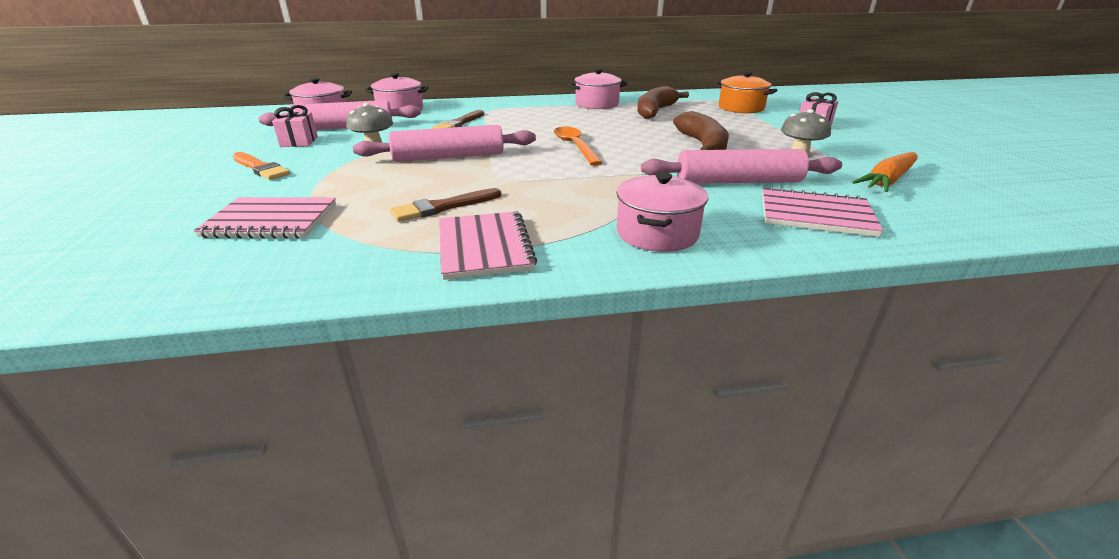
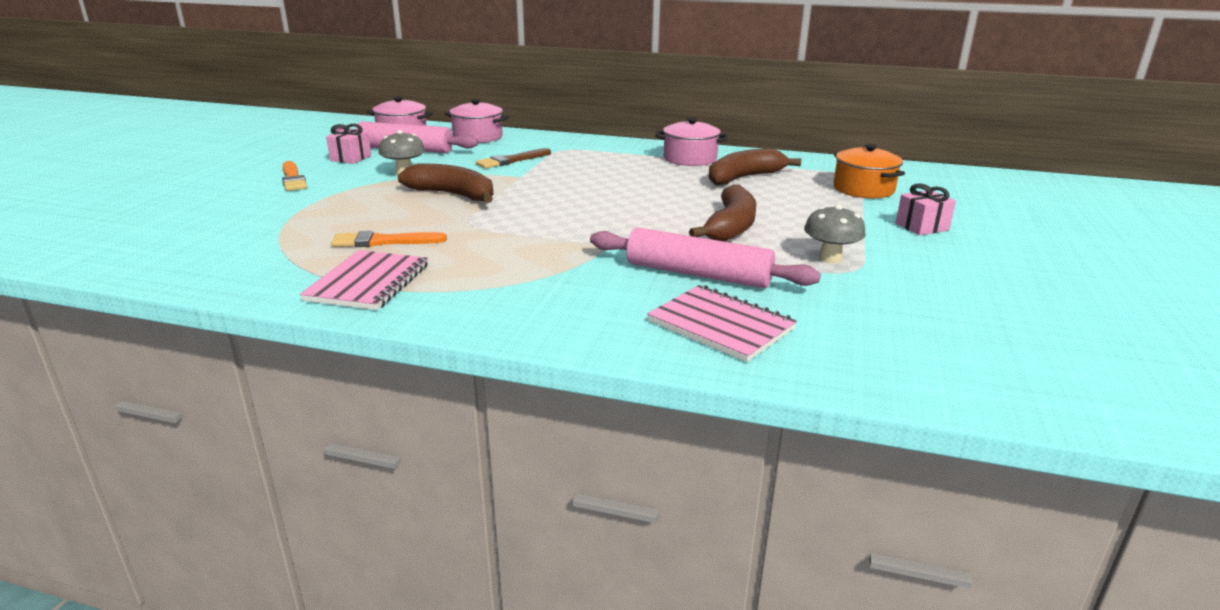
camera: 25 degrees right, 5 degrees down
(271, 220) = (248, 226): pink notebook -> none
(443, 207) = (384, 241): brown brush -> orange brush
(449, 157) = (453, 195): pink rolling pin -> brown banana
(575, 146) = (587, 205): orange spoon -> none
(657, 233) = (527, 305): pink pot -> none
(887, 181) = (884, 310): orange carrot -> none

